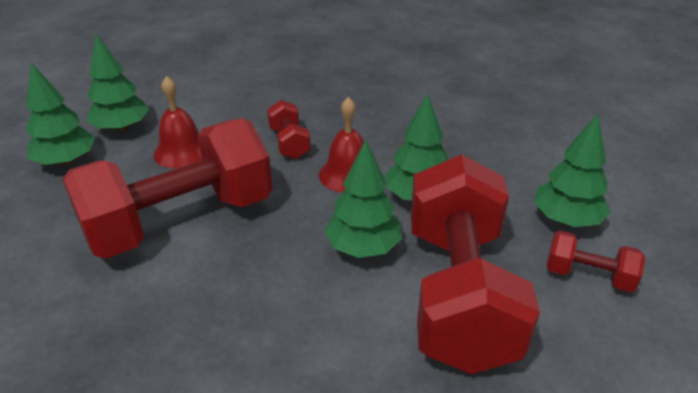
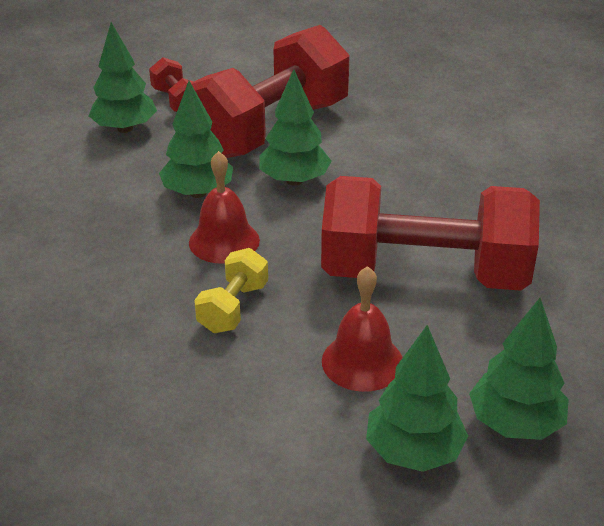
camera: 140 degrees left, 0 degrees up
(289, 143) = (233, 308): red dumbbell -> yellow dumbbell

